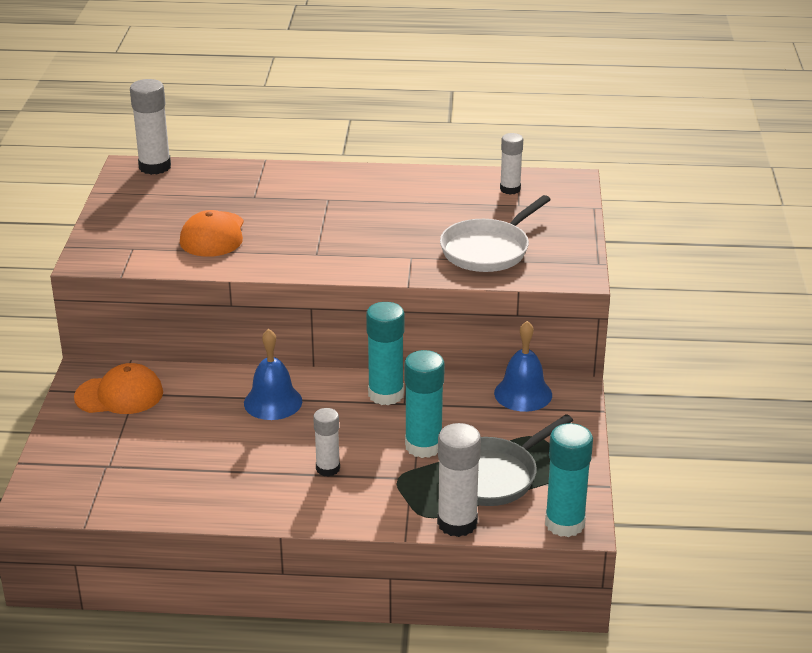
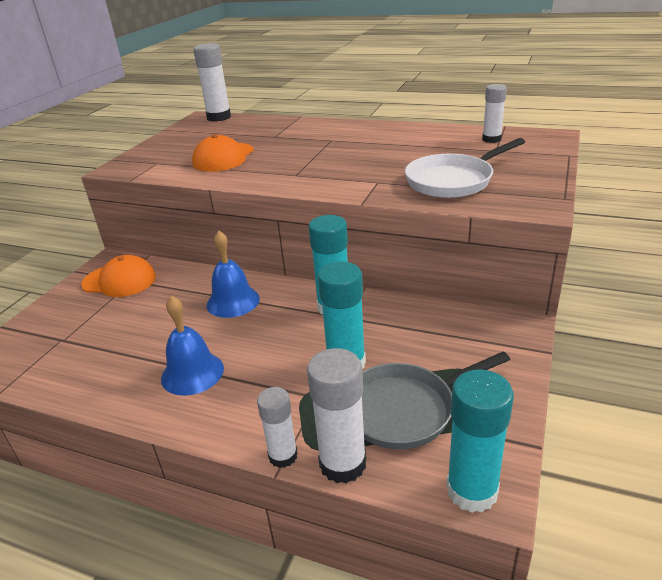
camera: 20 degrees right, 0 degrees up
(328, 468) = (242, 373): white glue stick -> white glue stick (283, 456)
(523, 394) = (467, 323): blue bell -> blue bell (192, 373)

